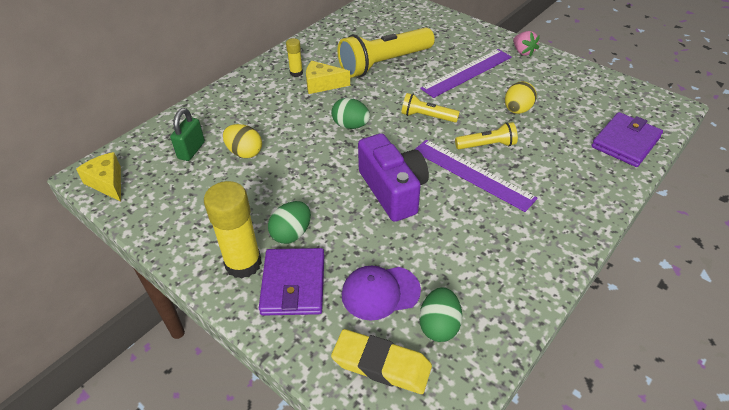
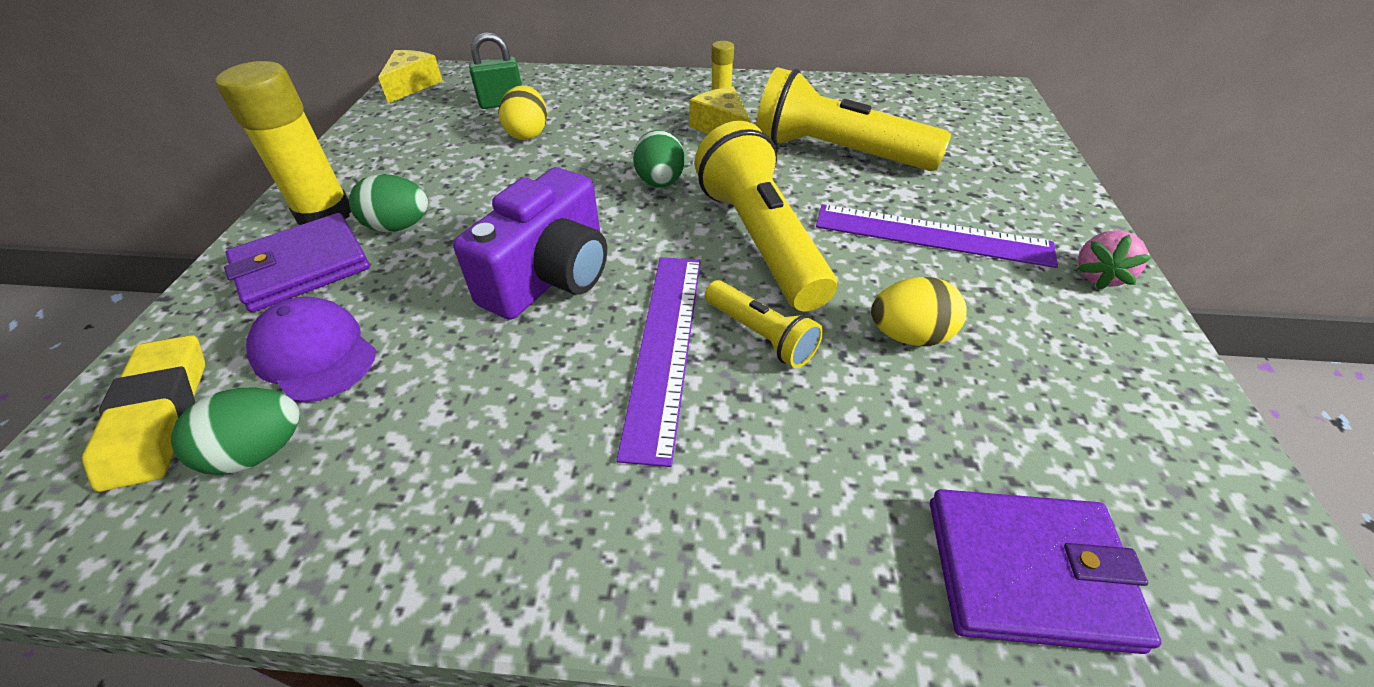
camera: 55 degrees right, 0 degrees up
(427, 116) = (760, 240): yellow flashlight -> yellow flashlight, size x1.97

